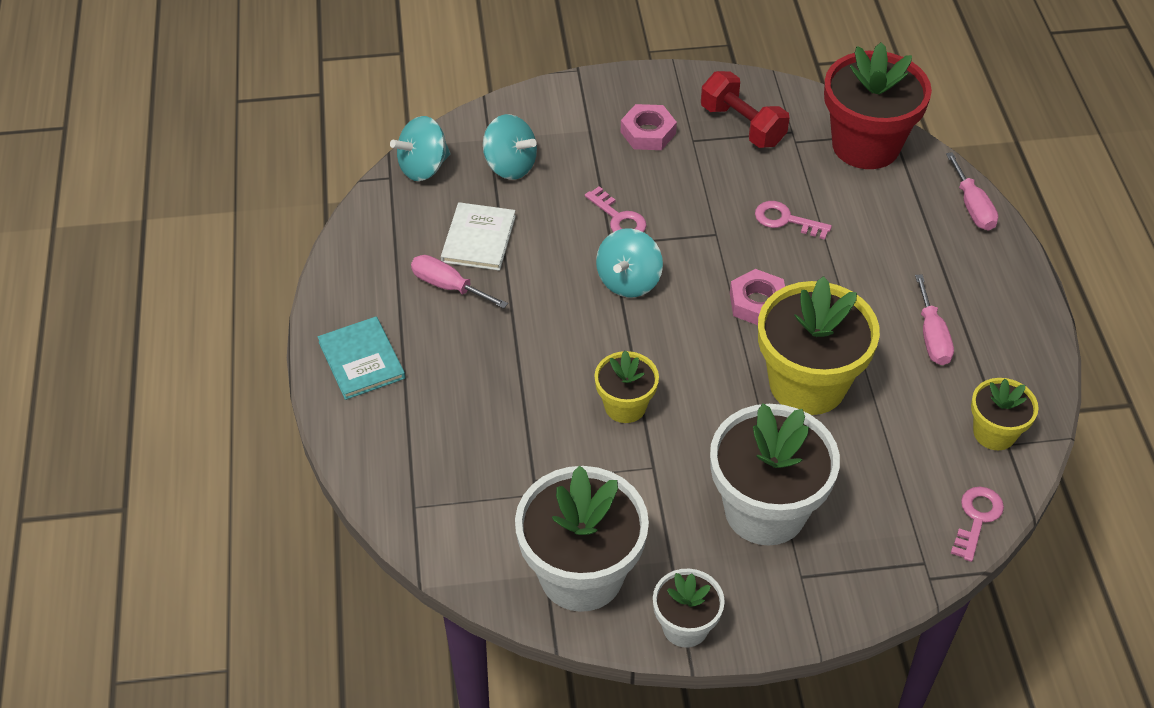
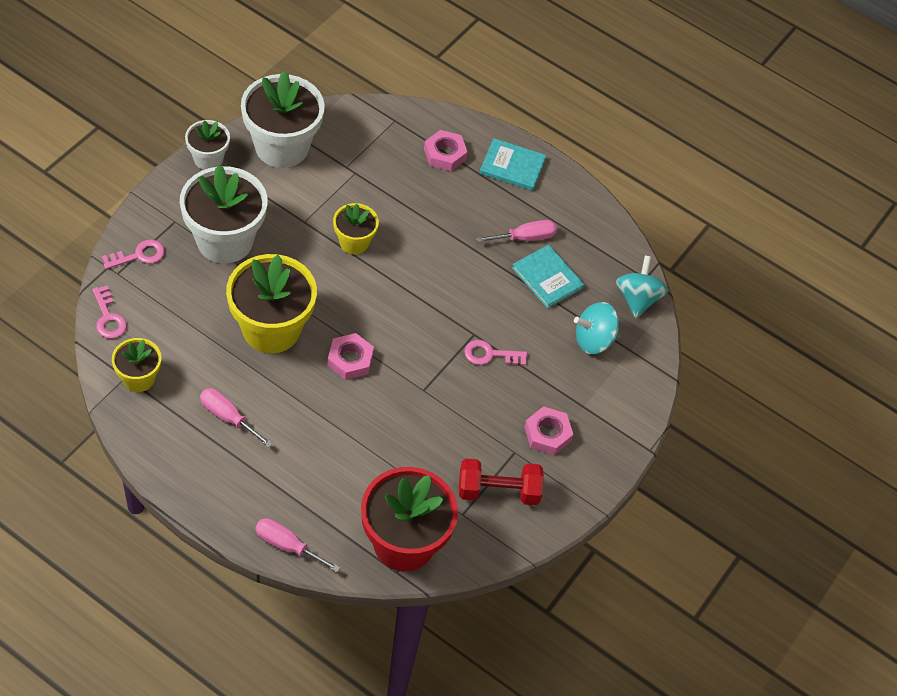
camera: 125 degrees right, 5 degrees up
(412, 425) = (445, 154): none -> pink nut
(478, 239) = (547, 278): white book -> turquoise book
(629, 281) = (436, 317): turquoise spinning top -> none
(786, 220) = (393, 434): pink key -> pink key (138, 255)

